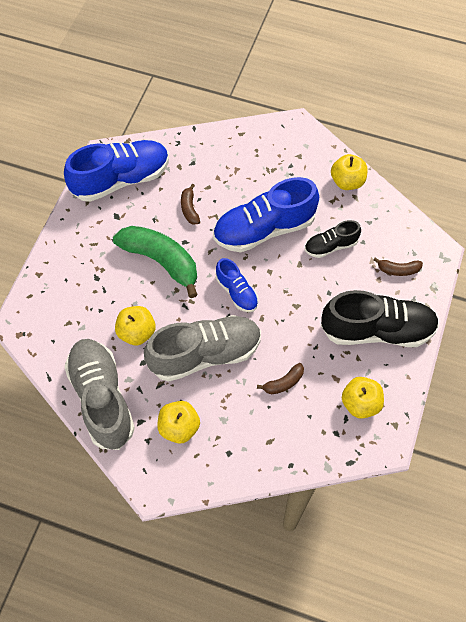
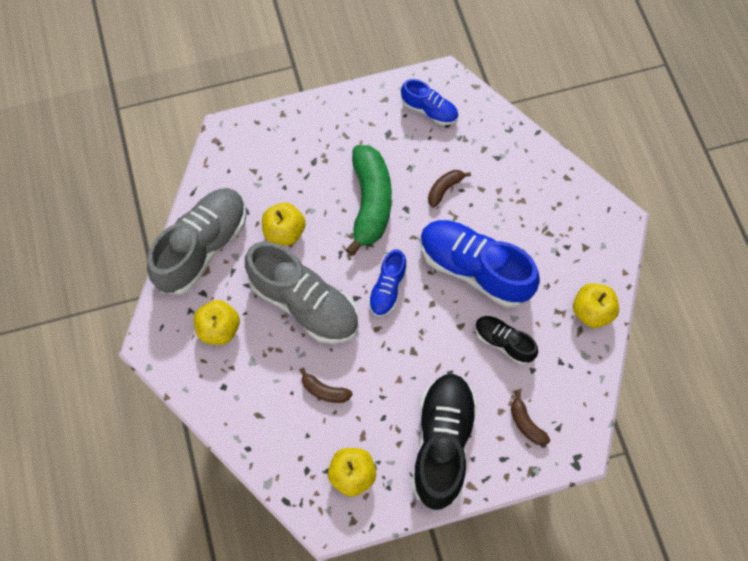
camera: 55 degrees right, 5 degrees up
(121, 179) = (429, 110): blue shoe -> blue shoe, size x0.52
(377, 330) = (442, 443): black shoe -> black shoe turned 135 degrees counterclockwise

